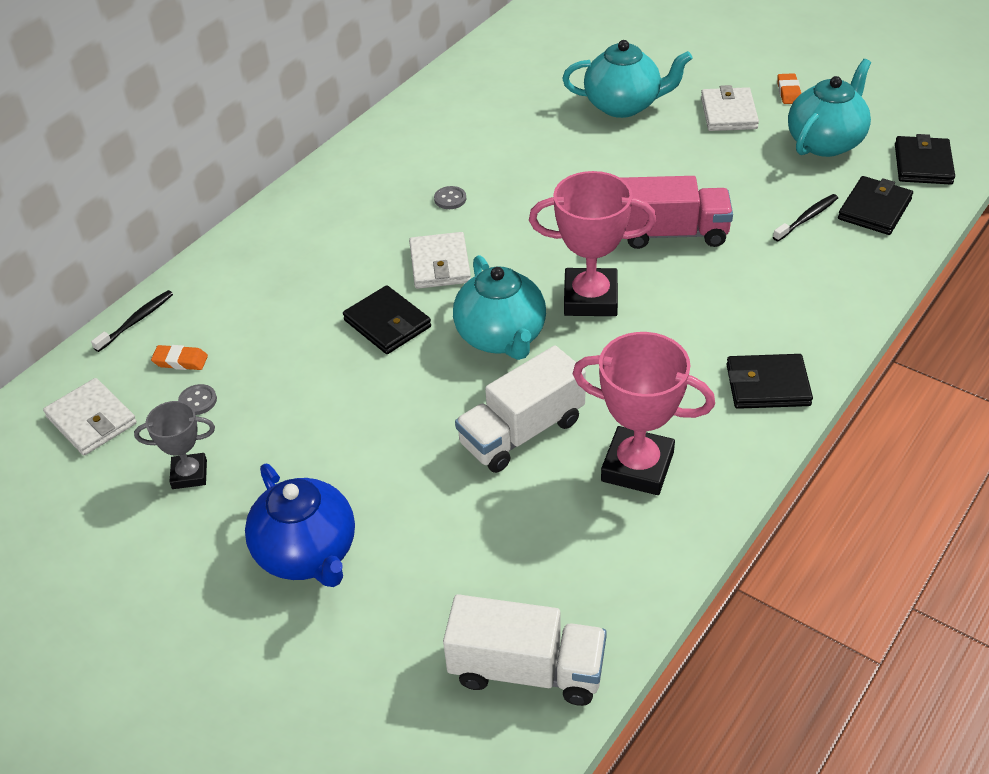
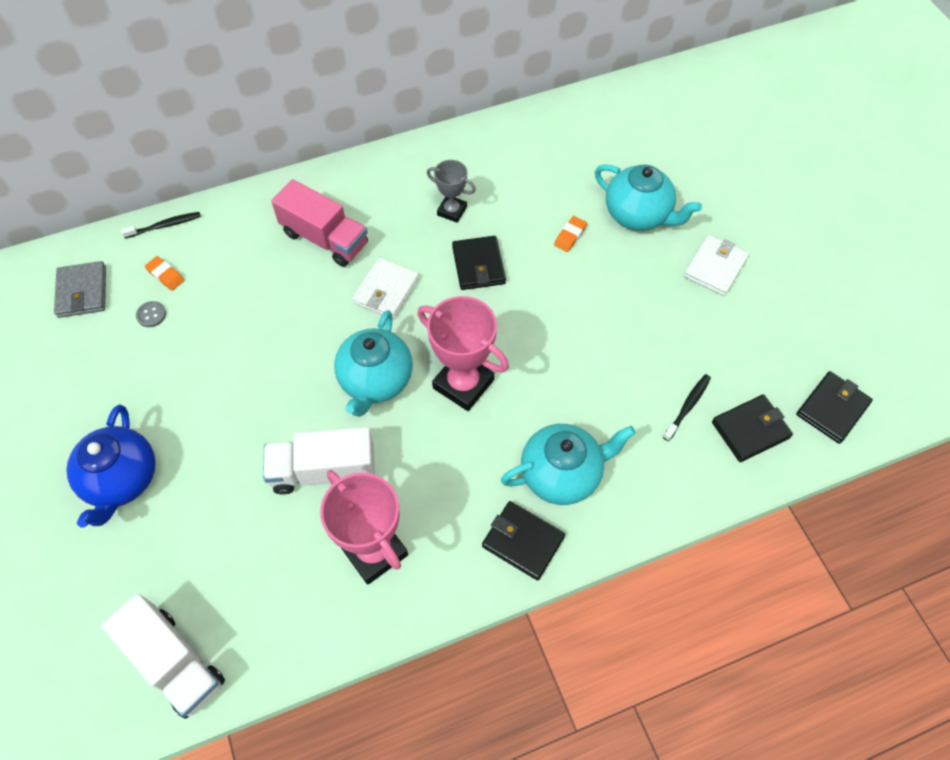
camera: 30 degrees right, 15 degrees up
(91, 420) = (82, 292): white wallet -> grey wallet
(189, 474) = (104, 371): grey trophy -> grey trophy (452, 211)
(387, 323) = (312, 322): black wallet -> black wallet (478, 265)
(450, 199) = (440, 235): grey button -> none
(671, 233) = (571, 359): pink truck -> pink truck (325, 238)
(788, 92) = (783, 273): orange eraser -> orange eraser (570, 236)
(807, 218) = (687, 406): black toothbrush -> black toothbrush turned 45 degrees counterclockwise
(825, 142) = (769, 340): turquoise teapot -> turquoise teapot (562, 474)

